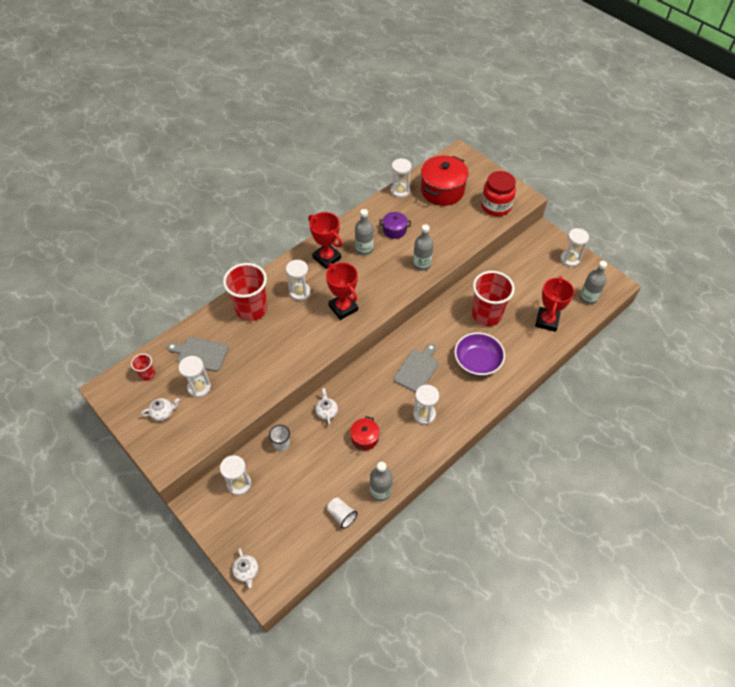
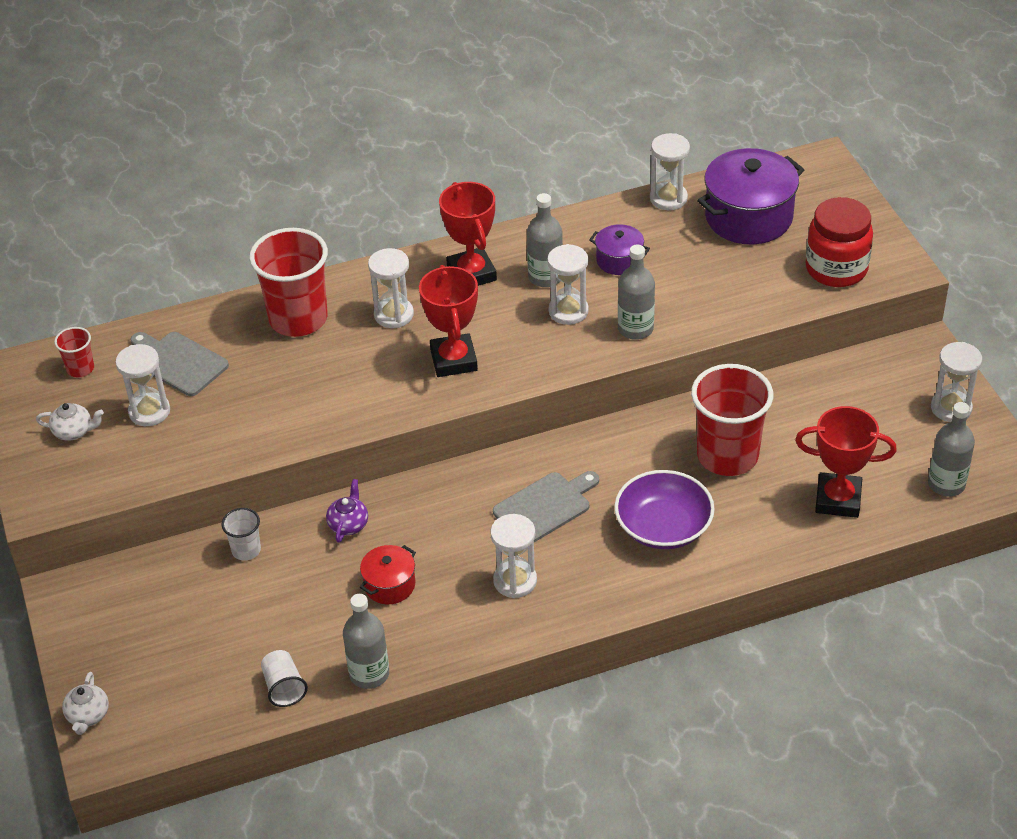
camera: 25 degrees right, 10 degrees down
(239, 484) = (146, 586): white hourglass -> white hourglass (568, 311)
(326, 411) = (348, 524): white teapot -> purple teapot
(442, 191) = (748, 217): red pot -> purple pot
(547, 321) = (838, 499): red trophy -> red trophy turned 60 degrees clockwise

